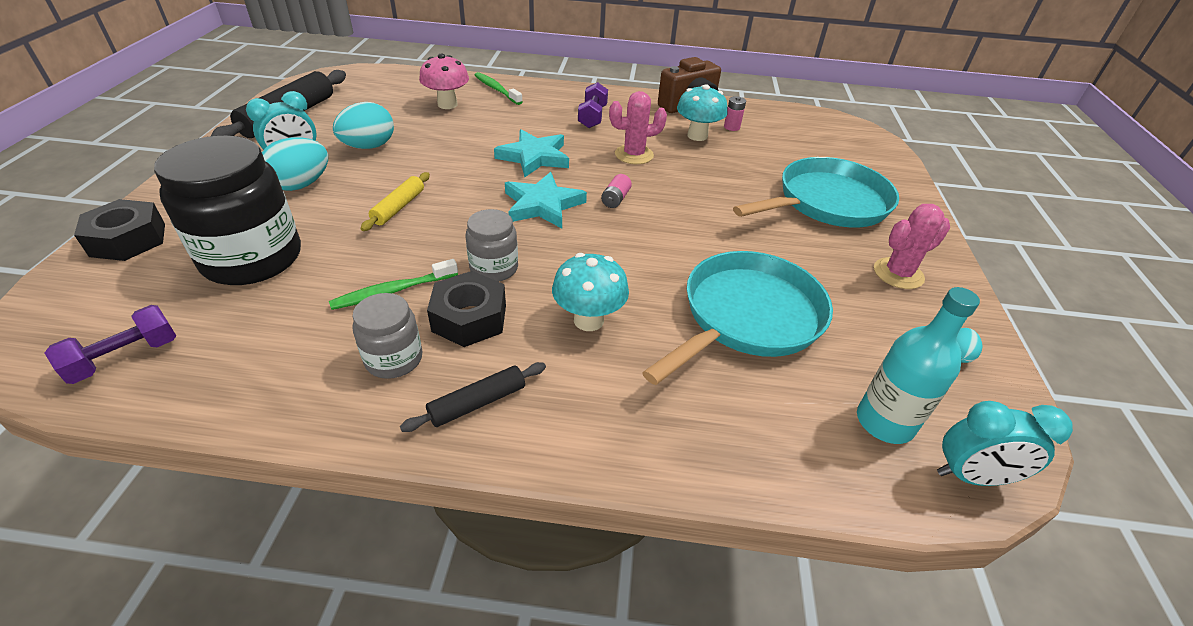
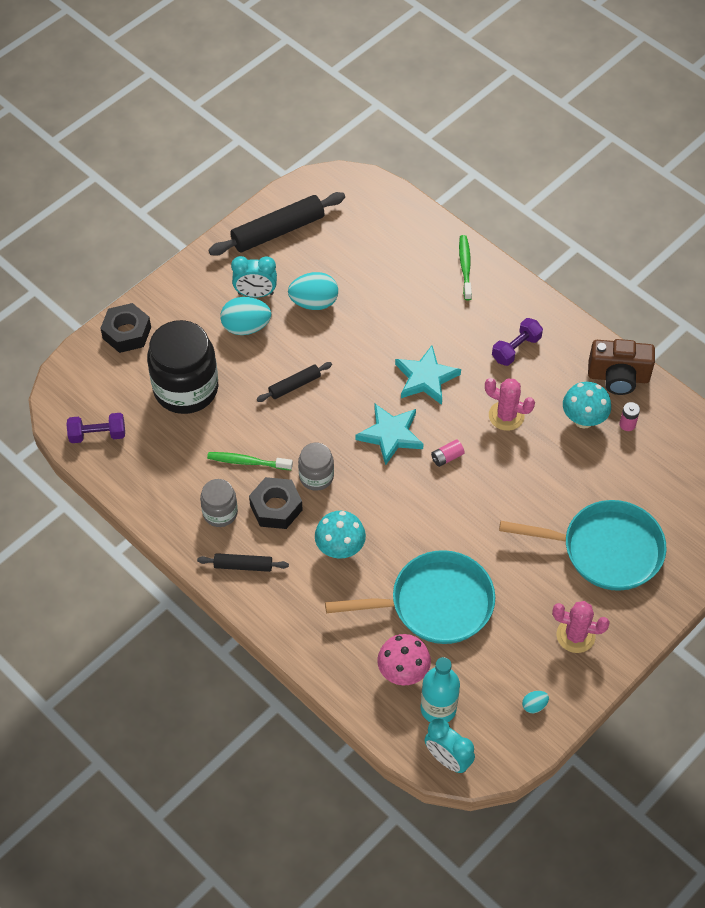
camera: 40 degrees right, 15 degrees up
(398, 207) = (294, 385): yellow rolling pin -> black rolling pin
(447, 104) = (408, 271): pink mushroom -> pink mushroom (403, 672)

